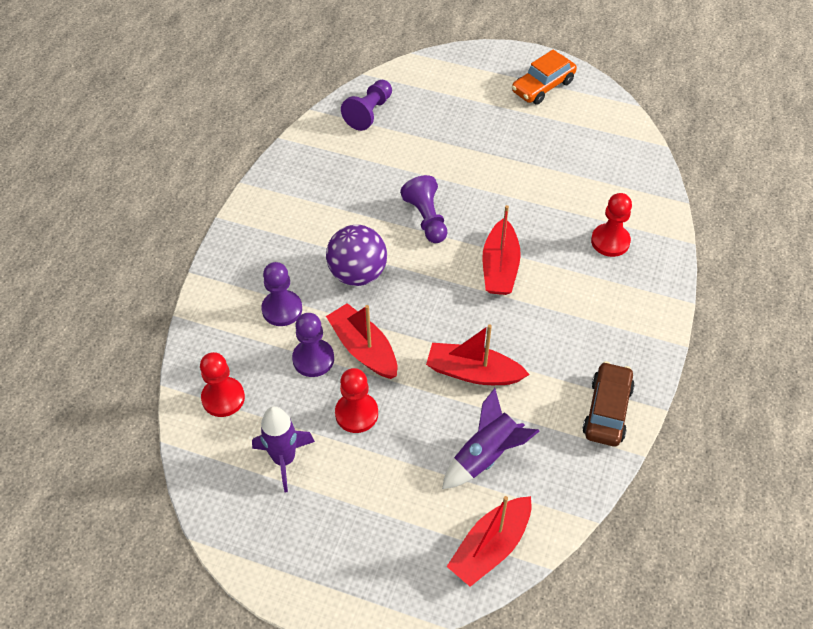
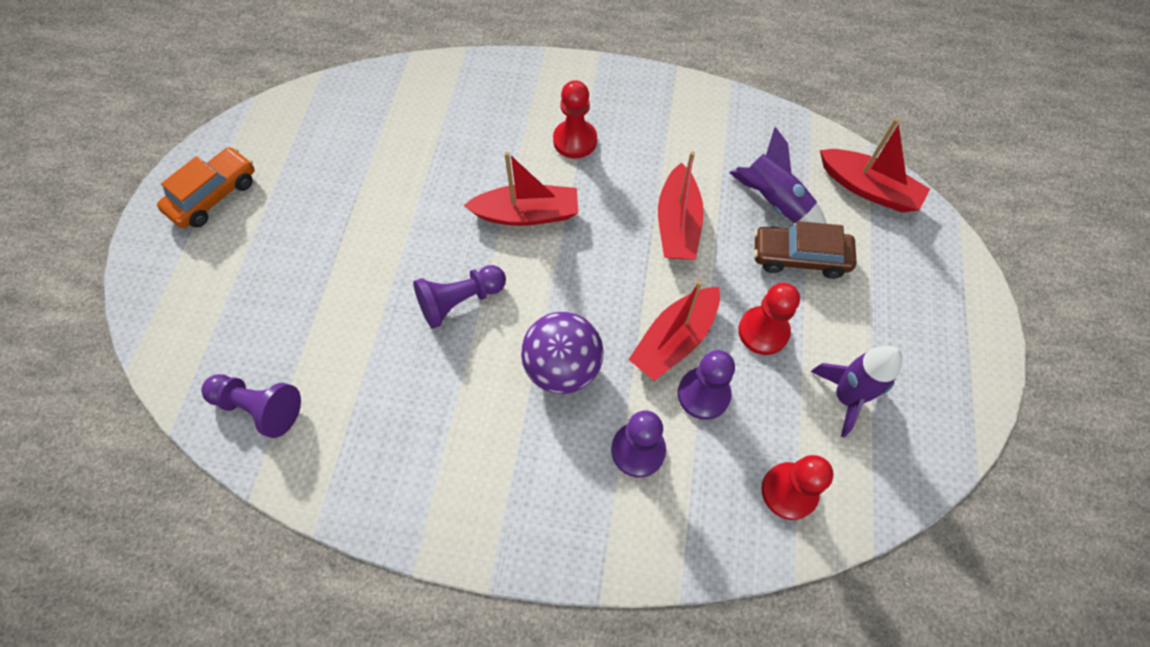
camera: 100 degrees left, 10 degrees up
(543, 86) = (214, 195): orange car -> orange car turned 90 degrees counterclockwise
(607, 410) = (691, 108): brown car -> brown car (799, 257)
(610, 241) = (473, 115): red pawn -> red pawn (575, 140)

